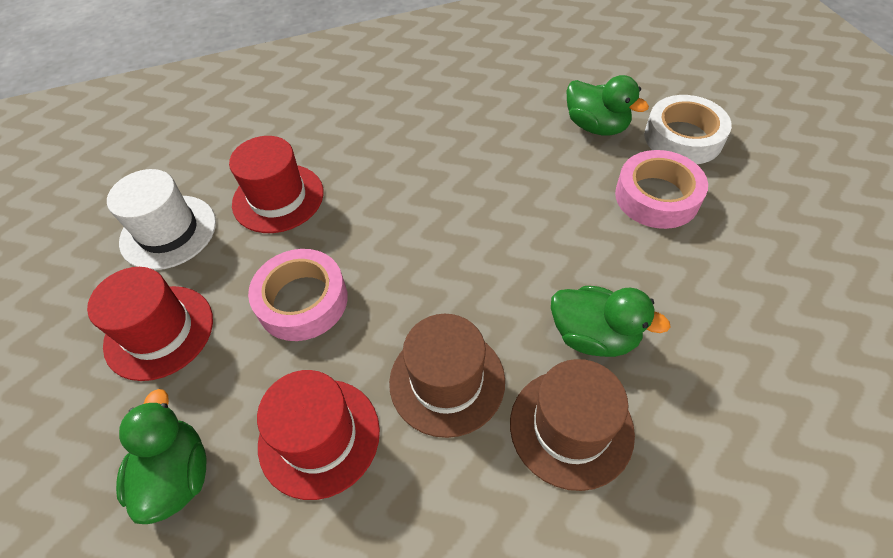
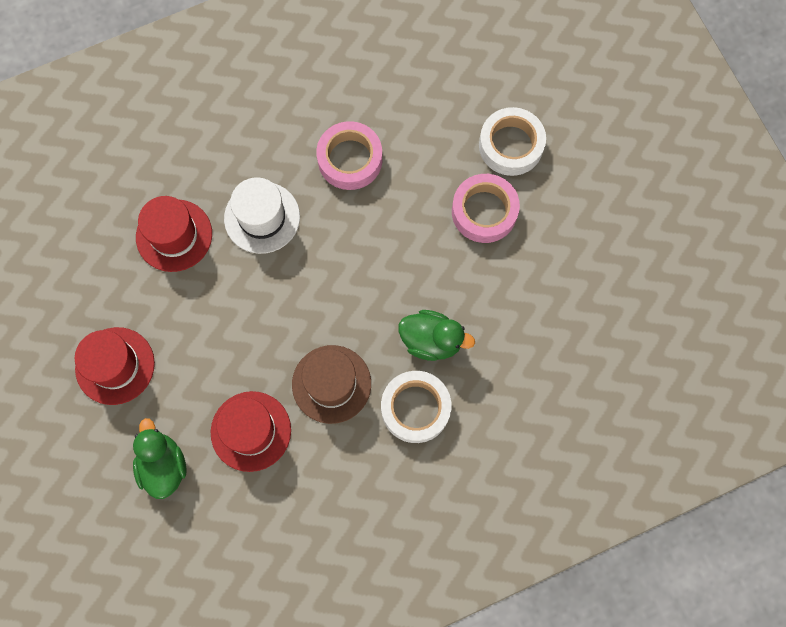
camera: 10 degrees left, 20 degrees up
(168, 232) = (91, 276): white hat -> white hat (262, 217)
(302, 301) = (216, 330): pink tape -> pink tape (350, 159)
(571, 427) = (415, 408): brown hat -> white tape
(596, 126) = (438, 136): green duck -> none

